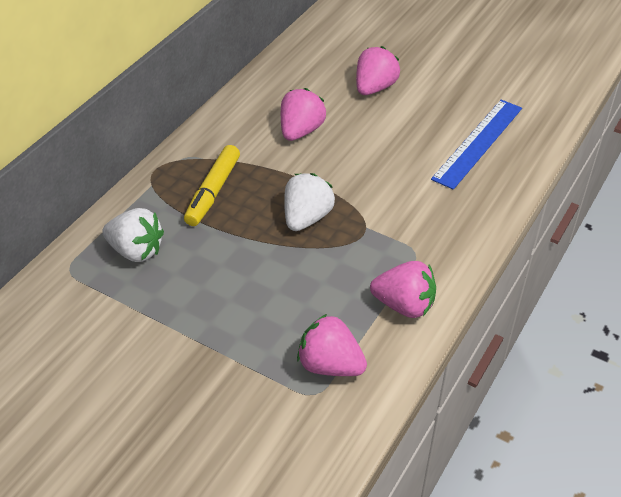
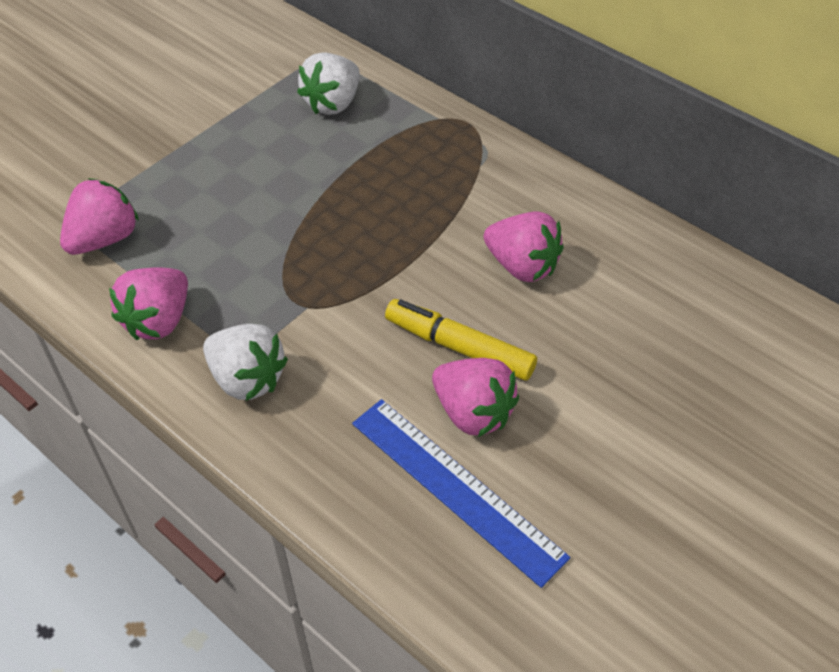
camera: 100 degrees right, 5 degrees up
(213, 192) = (414, 168): yellow marker -> yellow marker (459, 347)
(306, 218) = (341, 249): white strawberry -> white strawberry (247, 379)
(374, 88) = (622, 373): pink strawberry -> pink strawberry (473, 412)

